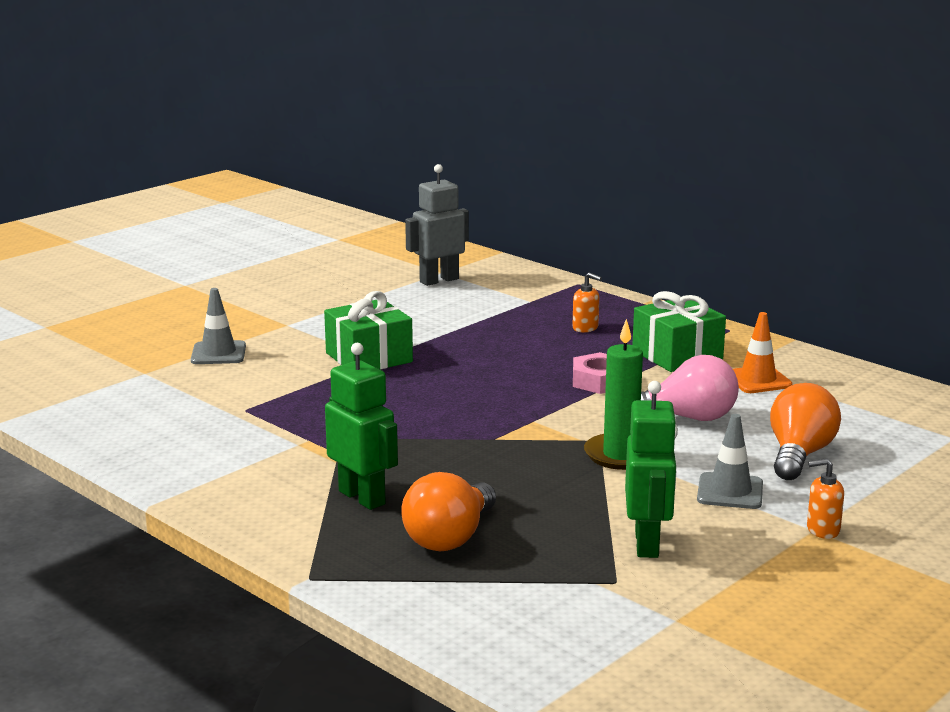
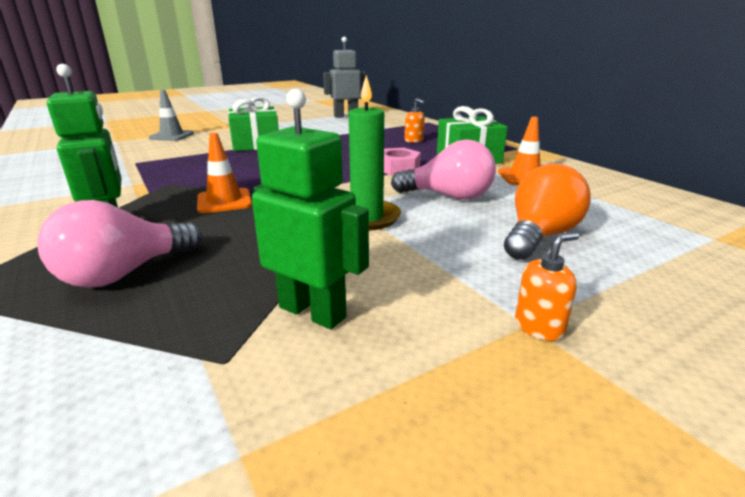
camera: 15 degrees right, 5 degrees up
(444, 453) = (224, 201): none -> orange traffic cone
(450, 538) = (124, 273): orange light bulb -> pink light bulb
(647, 544) = (312, 312): green robot -> green robot turned 75 degrees counterclockwise
(730, 492) = (448, 263): grey traffic cone -> none
(822, 530) = (539, 327): orange soap dispenser -> orange soap dispenser turned 135 degrees clockwise

